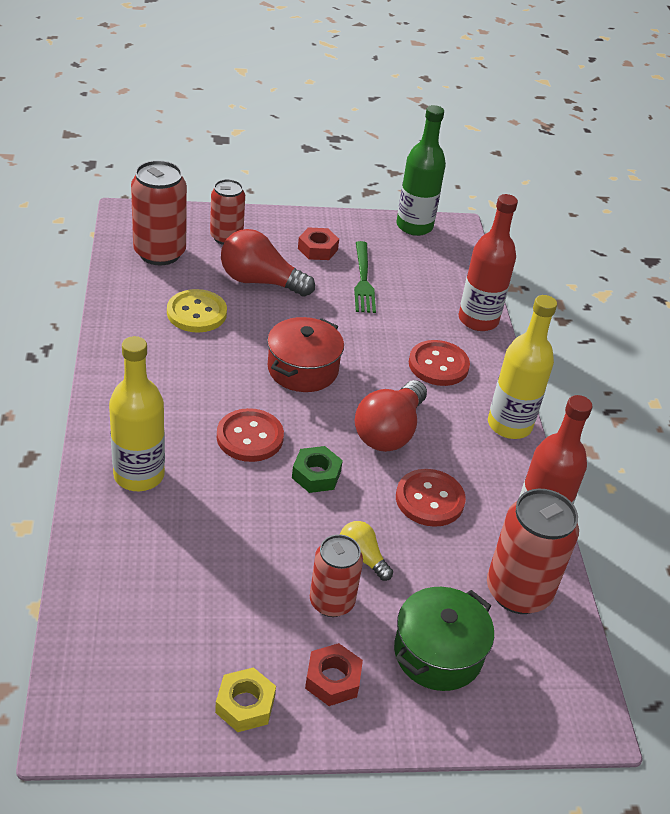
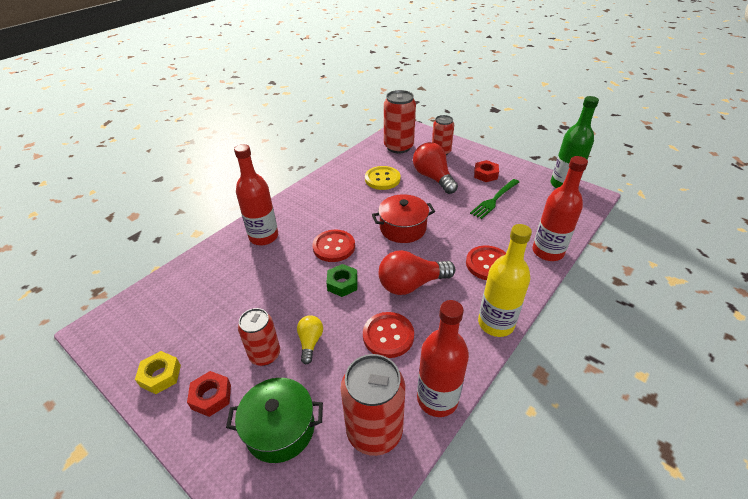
camera: 50 degrees right, 0 degrees up
(139, 475) = (264, 237): yellow bottle -> red bottle

